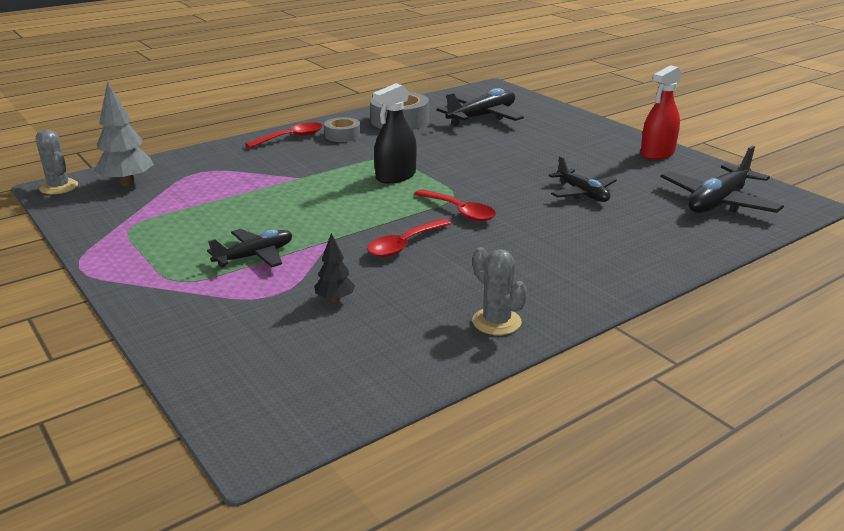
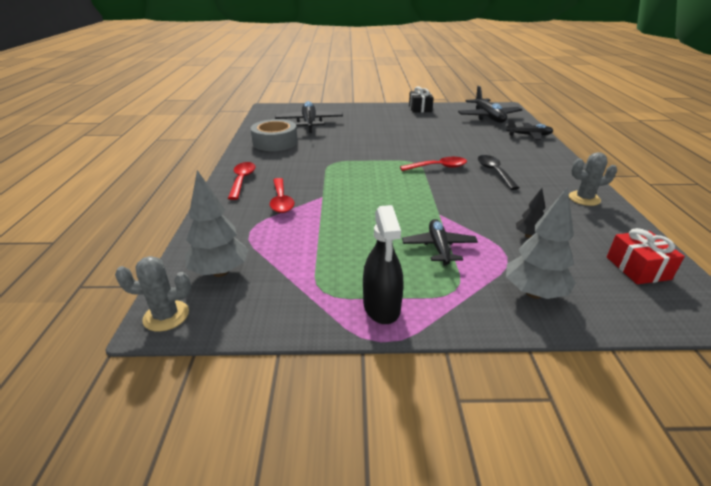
camera: 55 degrees left, 5 degrees up
(208, 322) = (534, 293): none -> grey tree
(325, 381) = (637, 268): none -> red gift
(342, 135) = (269, 164): grey tape -> none
(395, 176) = (364, 168): black spray bottle -> black spray bottle (381, 306)
(404, 245) = (469, 194): red spoon -> red spoon (281, 201)
(498, 247) = (494, 172): none -> black spoon
(582, 193) = (448, 135): black plane -> black plane (529, 135)
(657, 153) = (420, 108): red spray bottle -> black gift

